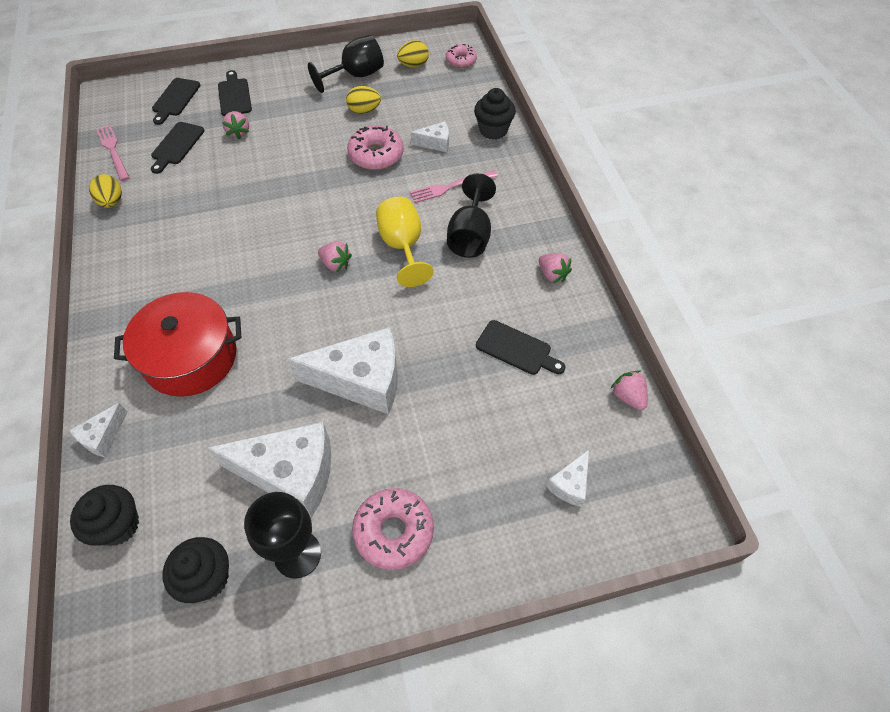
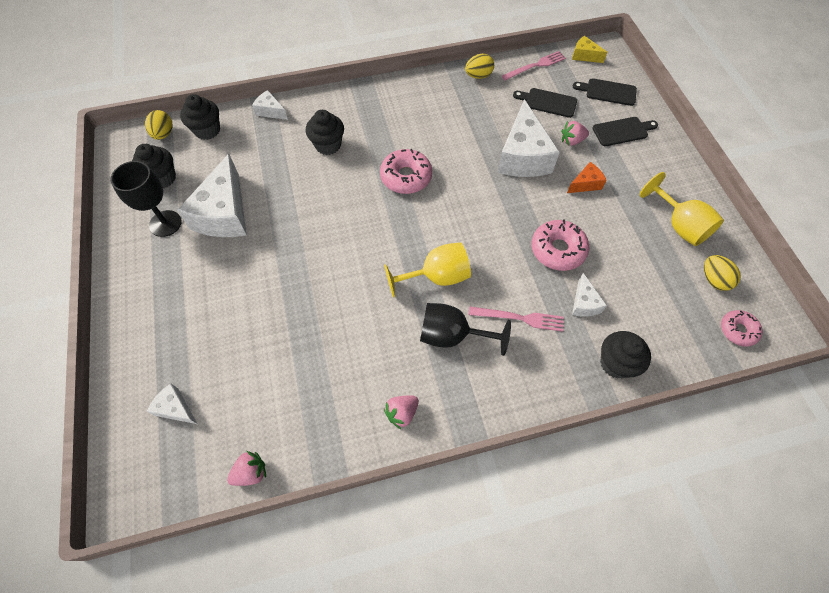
camera: 90 degrees right, 5 degrees up
(112, 110) = (584, 56): none -> yellow cheese
(190, 357) = (328, 145): red pot -> black cupcake
(298, 128) = (585, 184): none -> orange cheese
(335, 264) = (415, 226): pink strawberry -> none
(356, 76) = (679, 225): black goblet -> yellow goblet
(361, 380) = (295, 252): white cheese -> white cheese (523, 156)
(364, 111) = (623, 236): yellow egg -> yellow egg (164, 134)
(394, 531) = (167, 279): pink donut -> pink donut (406, 177)
(451, 187) = (519, 318): pink fork -> pink fork turned 120 degrees clockwise
(517, 349) = (314, 373): black cutting board -> none

